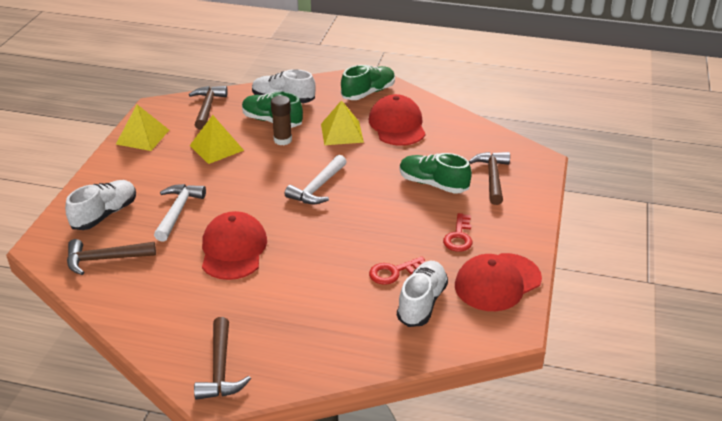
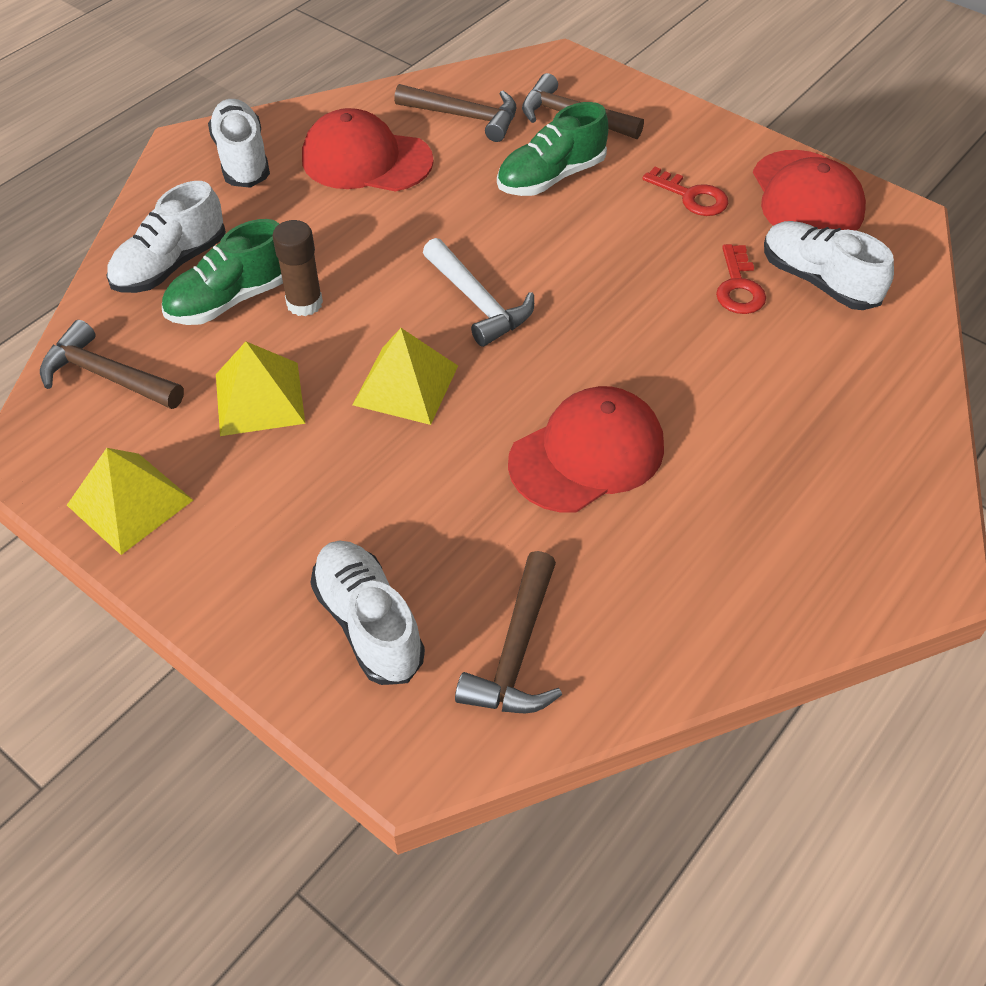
camera: 65 degrees left, 15 degrees up
(178, 211) = (430, 505): white hammer -> none
(220, 369) = (881, 548): brown hammer -> brown hammer (465, 117)
(233, 249) = (587, 454): red cap -> red cap turned 120 degrees clockwise
(341, 133) = (339, 227): yellow pyramid -> yellow pyramid (405, 385)
(368, 93) = (242, 159): green shoe -> white shoe

